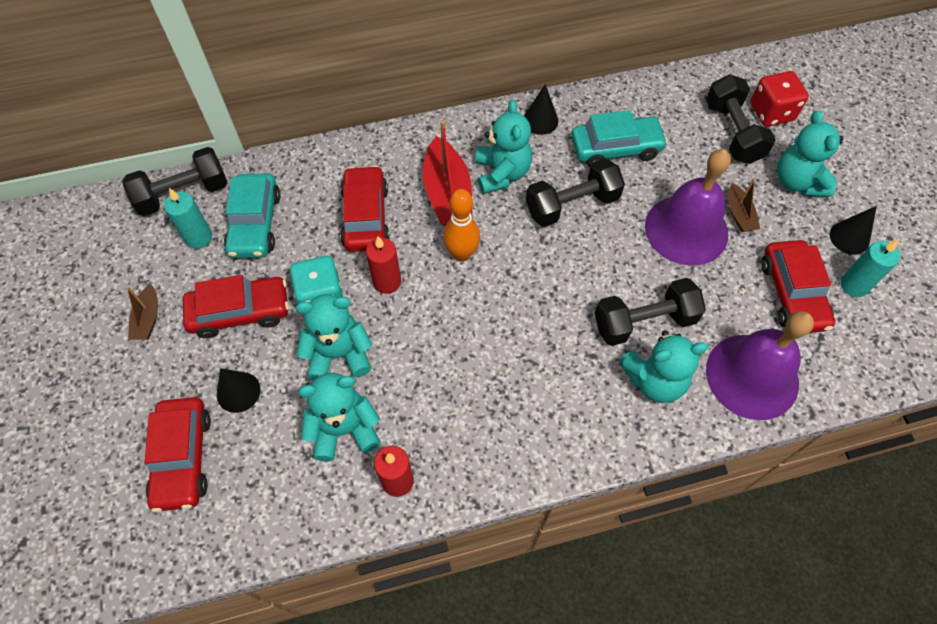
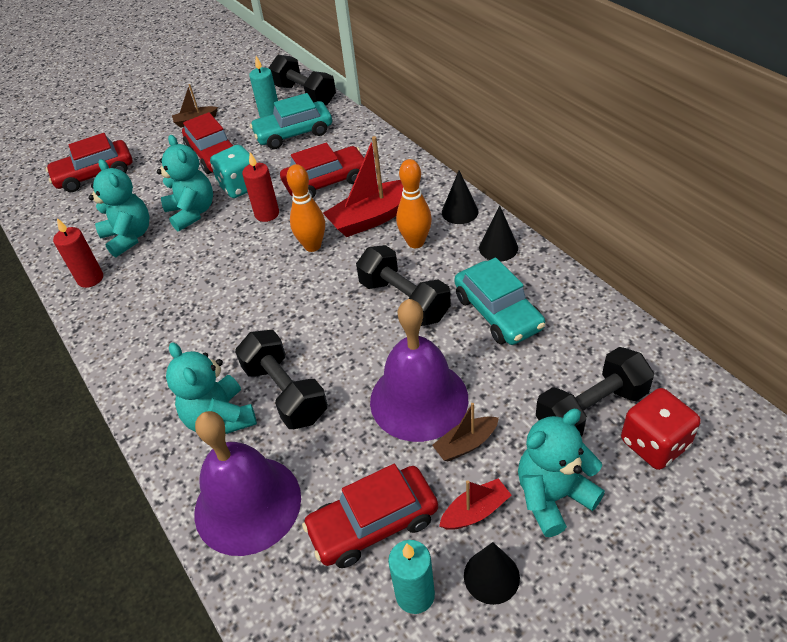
camera: 75 degrees right, 15 degrees down
(238, 392) = (149, 178): black cone -> black cone (460, 212)
(502, 173) = (415, 242): turquoise teddy bear -> orange bowling pin
(798, 229) = (475, 511): none -> red boat

